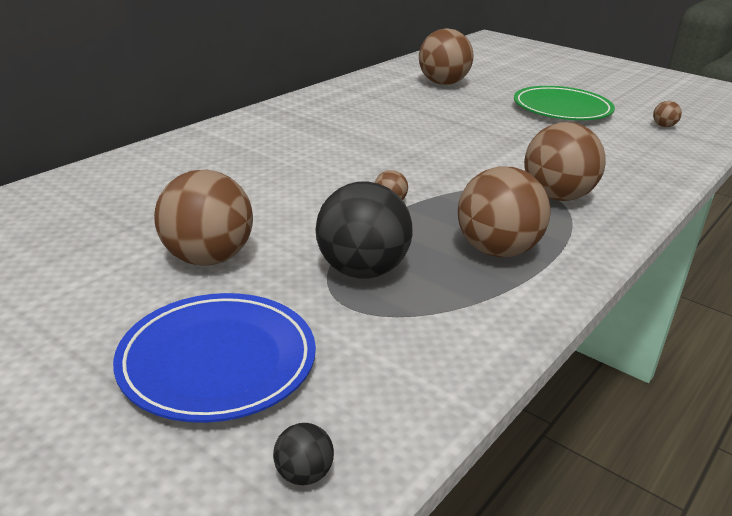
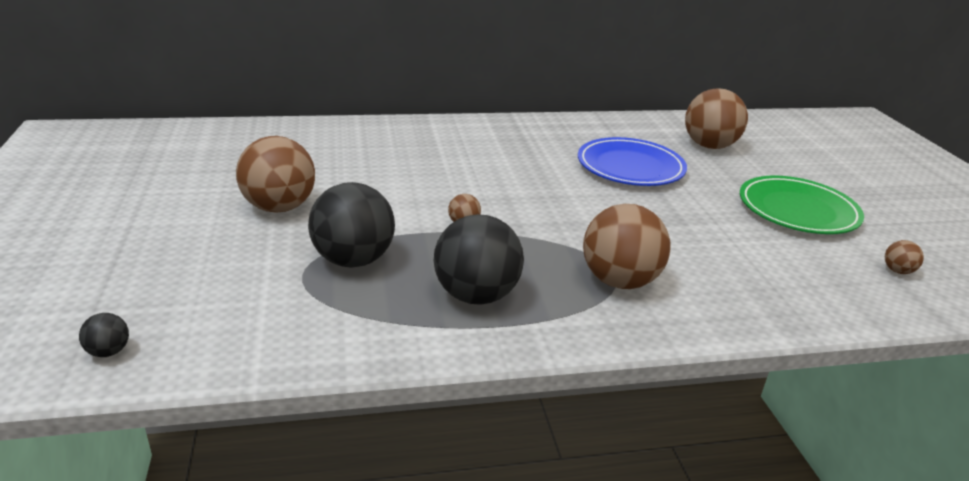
camera: 40 degrees right, 0 degrees up
(218, 361) = (178, 269): blue plate -> blue plate (630, 167)
(497, 250) = (476, 295): brown ball -> black ball

